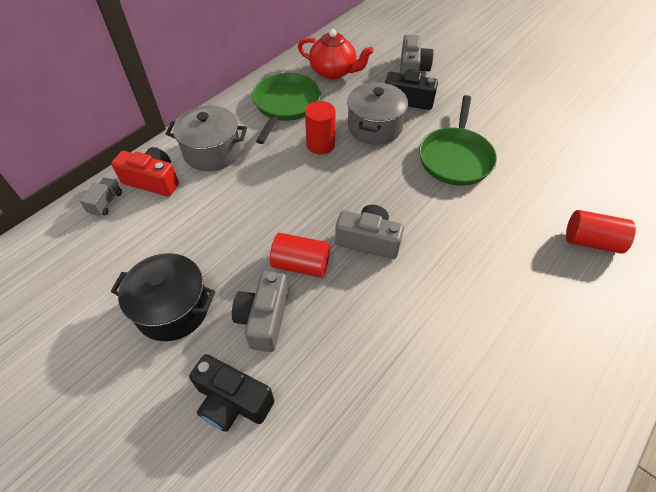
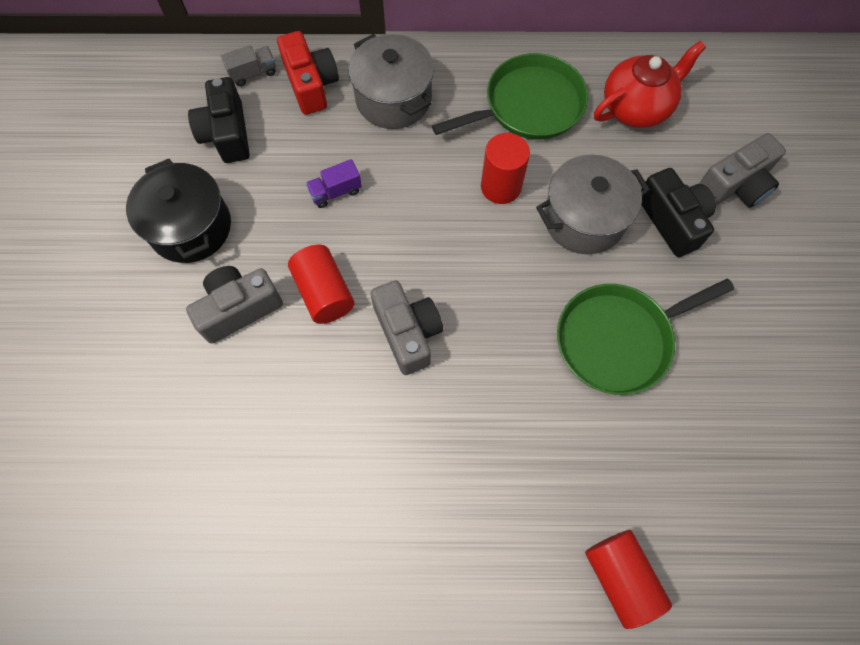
camera: 50 degrees right, 15 degrees up
(232, 401) = (142, 349): black camera -> black camera (227, 134)
(239, 215) = (335, 192): none -> purple truck
(333, 72) = (636, 107): red teapot -> red teapot turned 105 degrees counterclockwise

